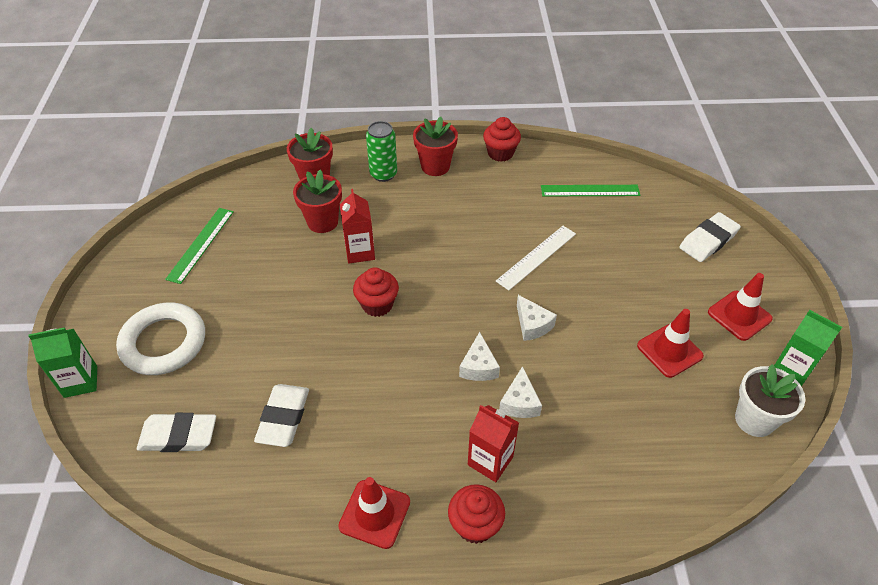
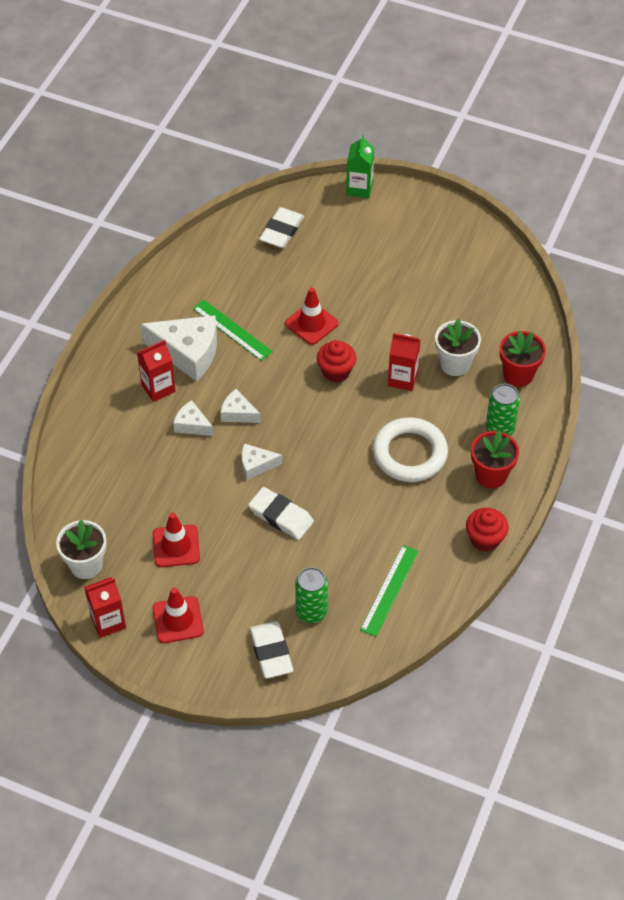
camera: 115 degrees right, 5 degrees up
(163, 343) = (370, 236): white ring -> white ring (409, 453)
(201, 244) = (469, 276): green ruler -> green ruler (232, 330)
(283, 418) = (262, 287): white eraser -> white eraser (281, 516)
(322, 222) = (455, 364): red flower pot -> white flower pot
(374, 514) = (161, 314): red traffic cone -> red traffic cone (311, 323)
(421, 453) = (188, 353): none -> white cheese
(475, 525) = (120, 362): red cupcake -> none
(536, 257) = (327, 503): white ruler -> none
(649, 229) = (311, 611): none -> green can
(791, 369) = (108, 622): green carton -> red carton

